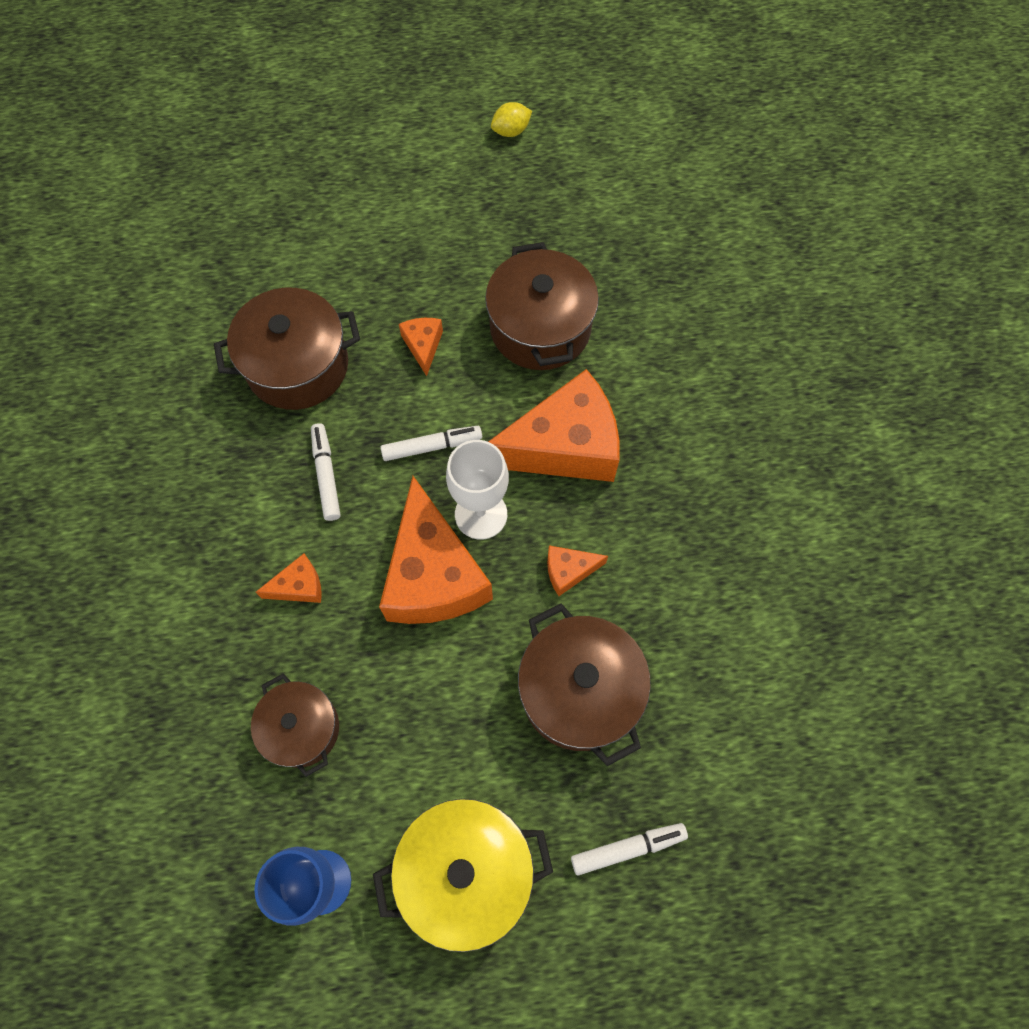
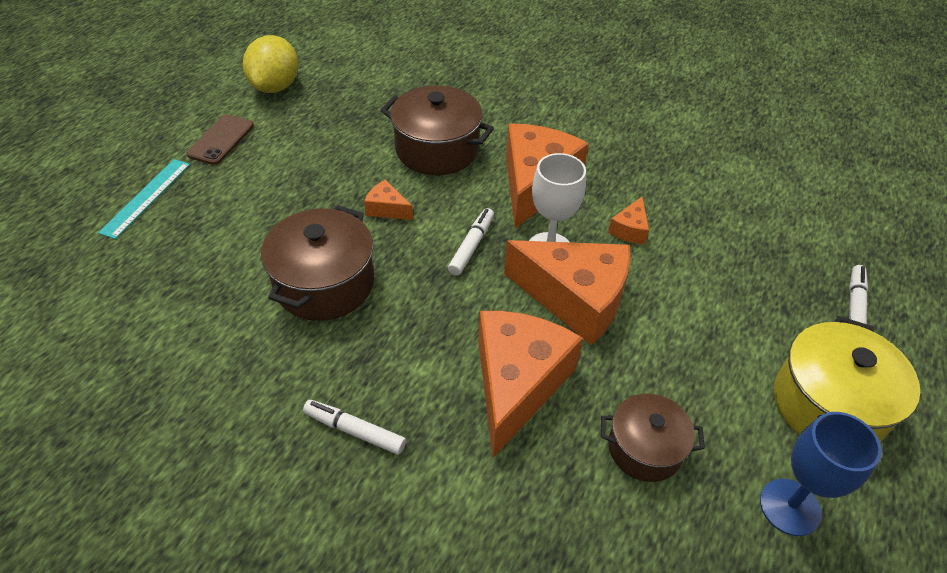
camera: 55 degrees left, 20 degrees down
(289, 163) = (146, 197): none -> turquoise ruler
(299, 586) = (517, 384): orange cheese -> orange cheese, size x2.29
(326, 475) = (436, 316): white marker -> white marker (355, 431)
(401, 153) = (221, 140): none -> brown phone
(511, 131) = (275, 86): yellow lemon -> yellow lemon, size x1.98
(579, 691) = (723, 270): brown pot -> none

